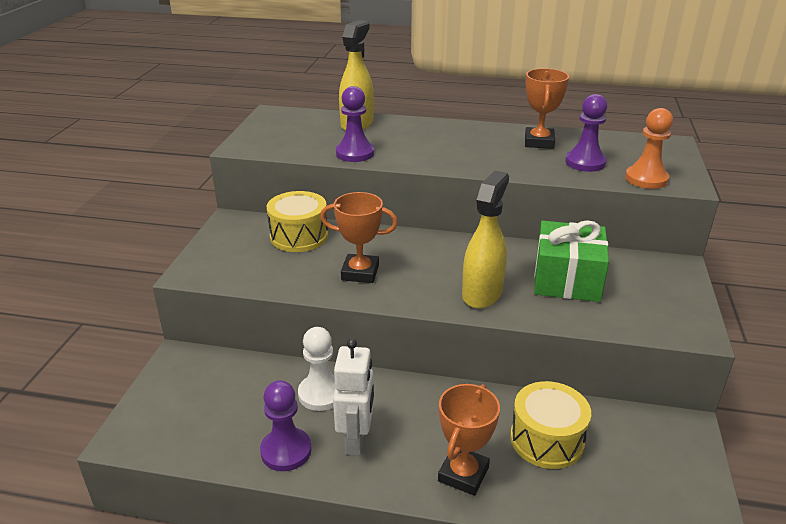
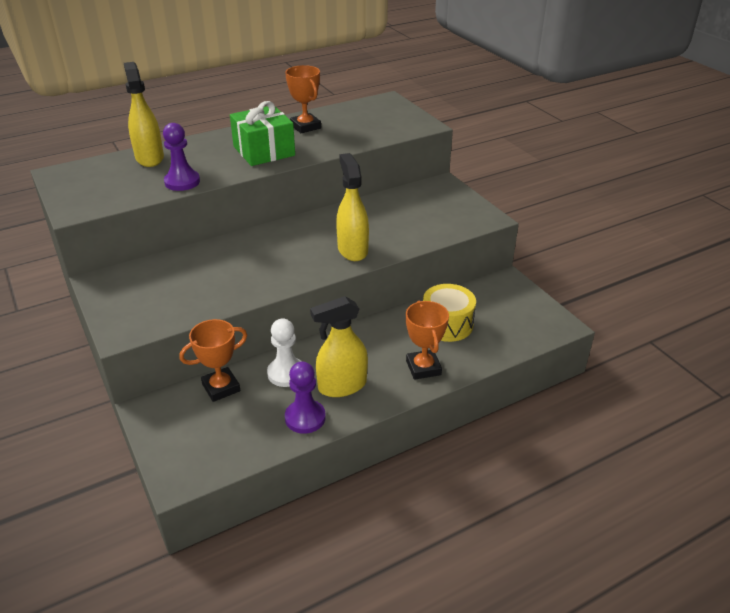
camera: 40 degrees left, 5 degrees up
(299, 236) = (174, 268): yellow drum -> none
(356, 440) = (342, 386): white robot -> yellow spray bottle
(360, 272) = (256, 273): orange trophy -> orange trophy (221, 387)
(566, 279) = (392, 218): green gift -> green gift (264, 151)
(585, 162) = (352, 131): purple pawn -> none
(646, 179) = (400, 130): orange pawn -> none

